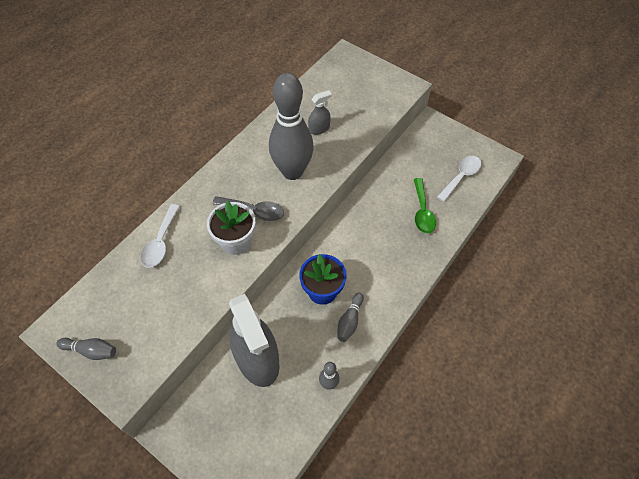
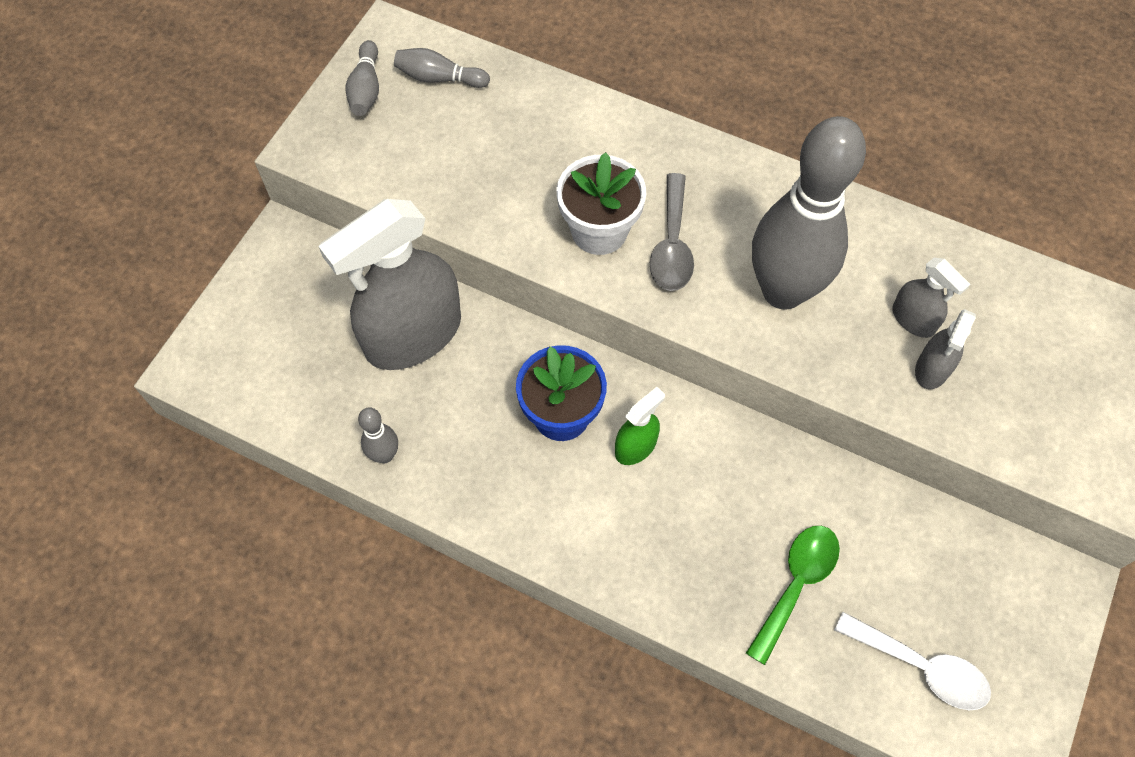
camera: 80 degrees right, 5 degrees up
(161, 242) = (571, 122): white spoon -> none
(344, 128) = (932, 369): none -> grey spray bottle
(346, 260) = (635, 446): none -> green spray bottle
(349, 321) = (508, 472): grey bowling pin -> grey bowling pin (439, 78)
(422, 211) = (796, 585): green spoon -> green spoon turned 135 degrees clockwise

